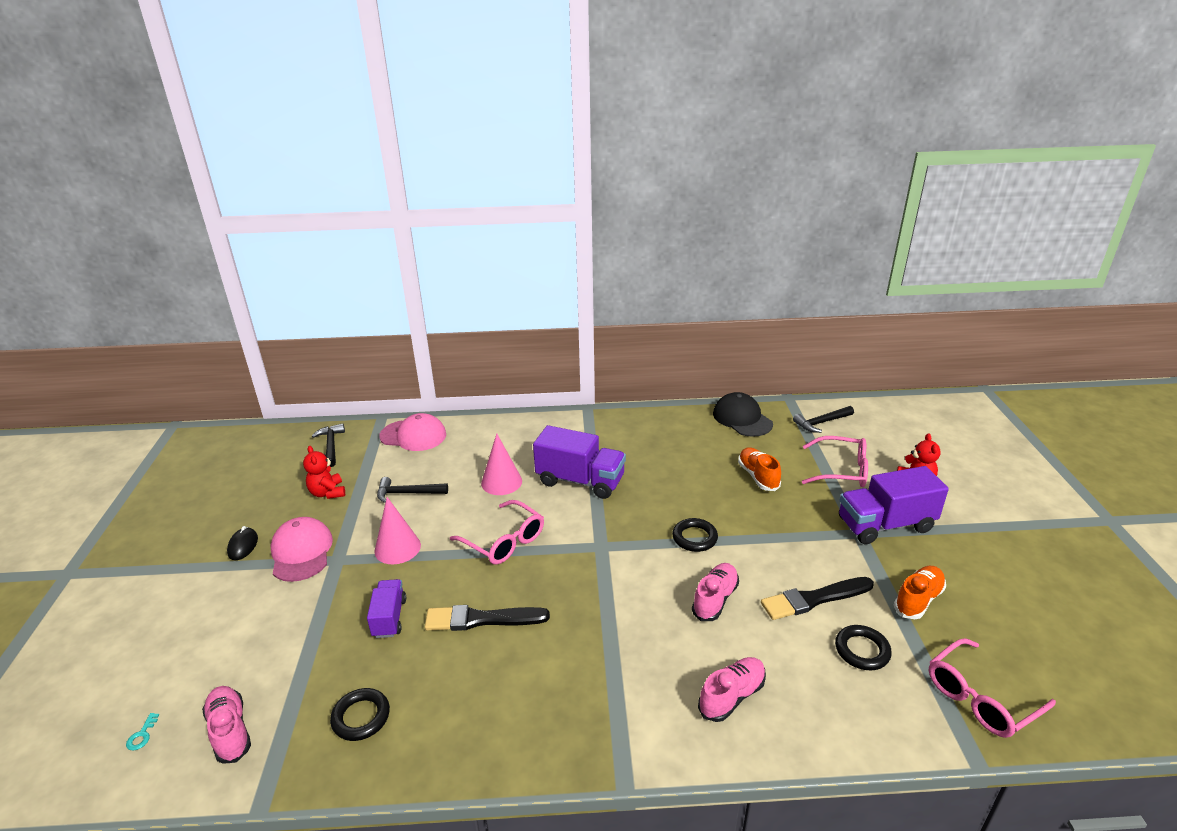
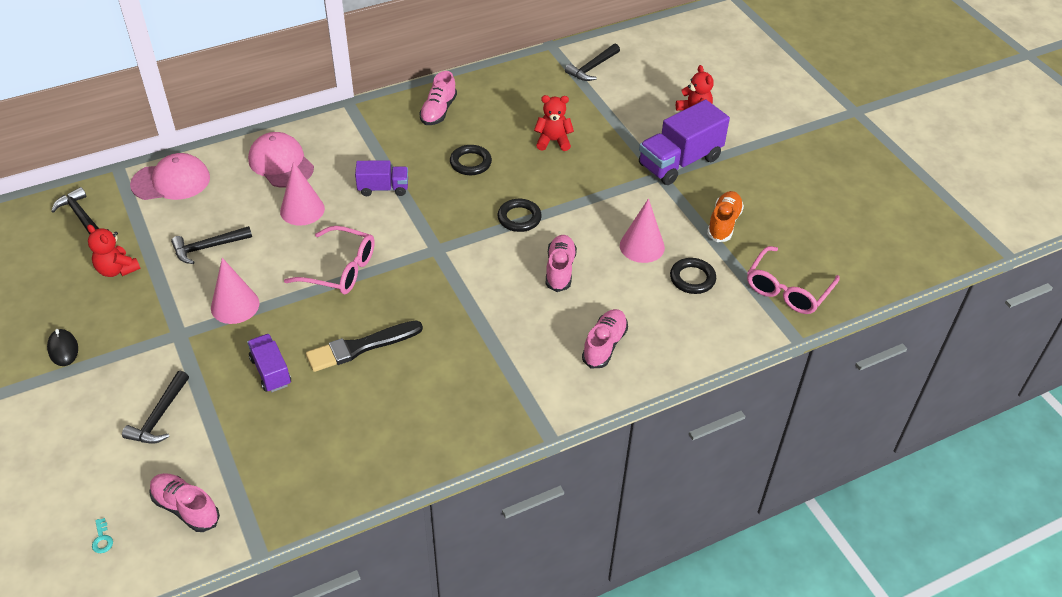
camera: 25 degrees left, 15 degrees up
(271, 630) = (159, 417): none -> black hammer
(301, 552) = (134, 337): pink cap -> pink cap (281, 163)
(361, 717) = (300, 459): black ring -> black ring (470, 163)
(580, 481) = (383, 188): purple truck -> purple truck, size x0.57
(661, 429) = (438, 111): none -> pink shoe
(742, 419) = (514, 80): black cap -> none
(758, 476) = (553, 141): orange shoe -> red teddy bear
(814, 599) = (642, 246): black brush -> pink cone
(841, 470) = (627, 116): pink glasses -> none

